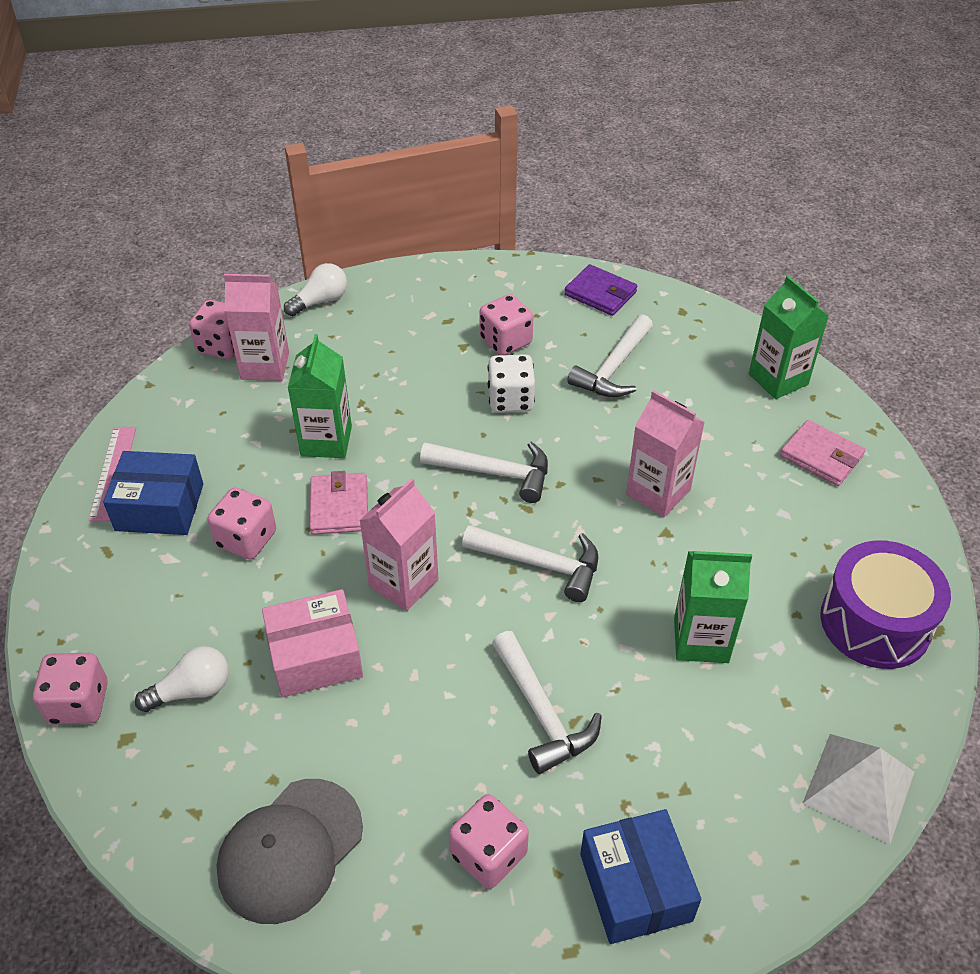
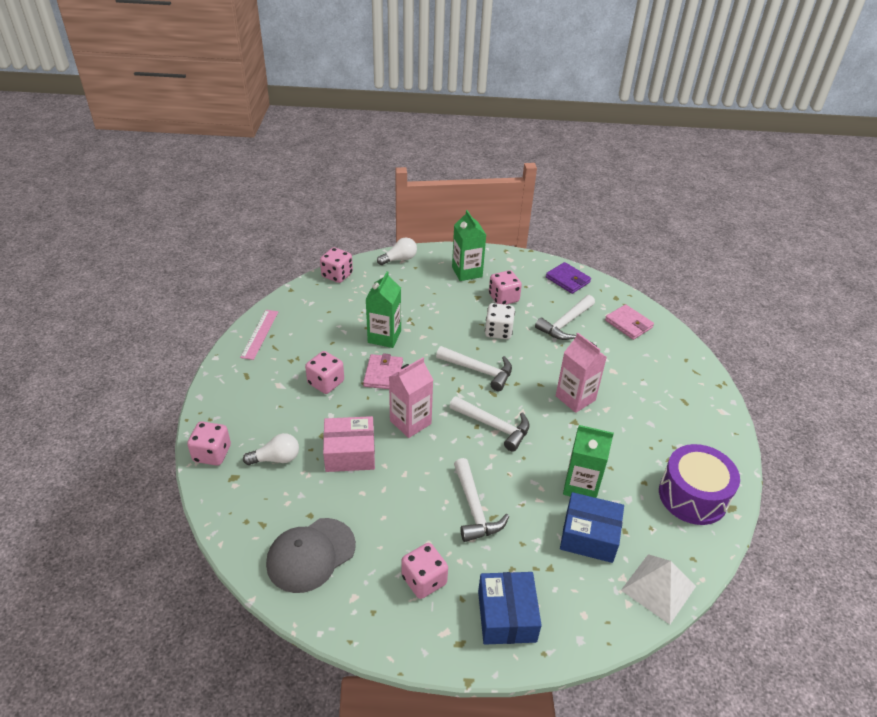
camera: 10 degrees right, 5 degrees down
(159, 507) = (281, 357): blue box -> blue box (589, 536)
(265, 366) = (359, 290): pink carton -> none
(778, 379) = (666, 346): green carton -> green carton (467, 272)
(821, 456) = (682, 394): pink wallet -> pink wallet (628, 324)

